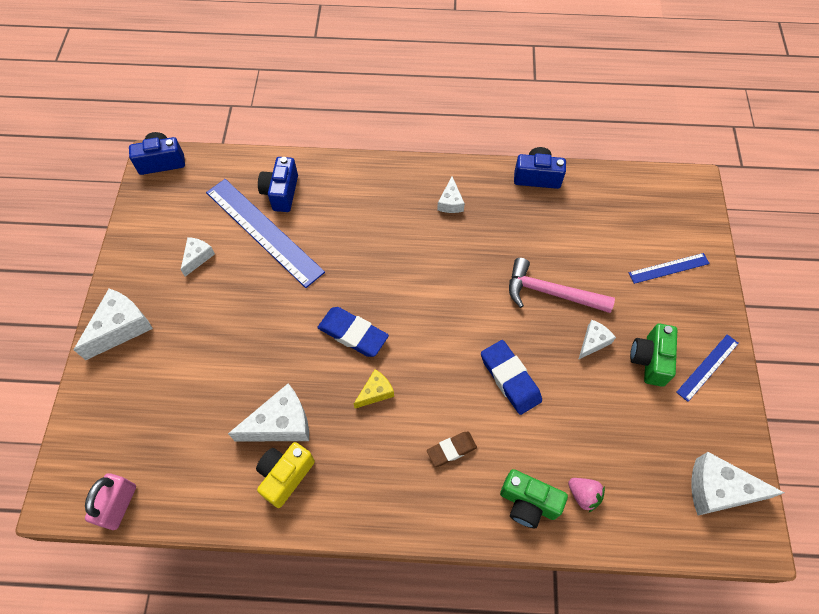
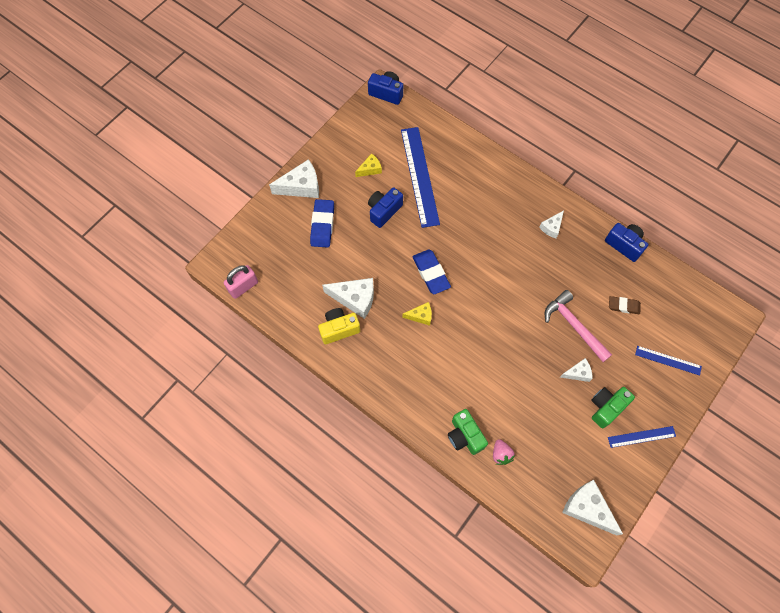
camera: 35 degrees right, 5 degrees up
(197, 257) = (370, 169): white cheese -> yellow cheese
(281, 193) = (447, 157): blue camera -> blue camera (384, 211)
(451, 450) = (441, 377): brown eraser -> brown eraser (623, 306)
(510, 379) = (507, 360): blue eraser -> blue eraser (322, 225)

